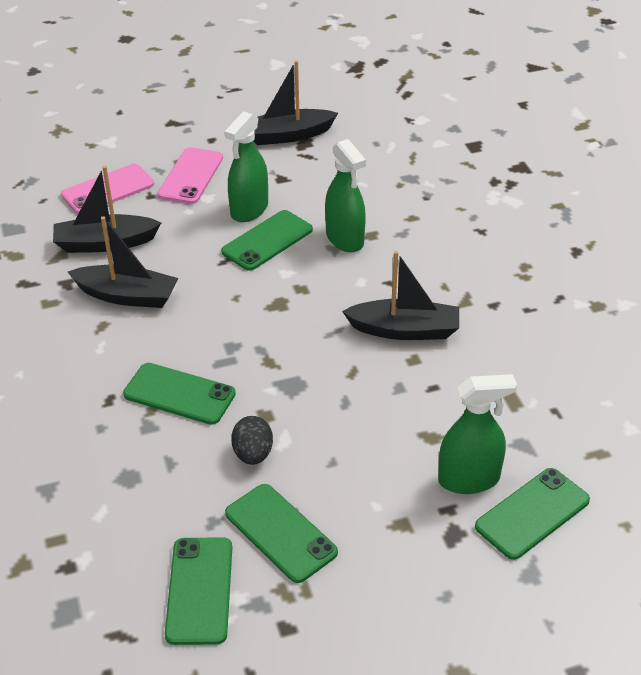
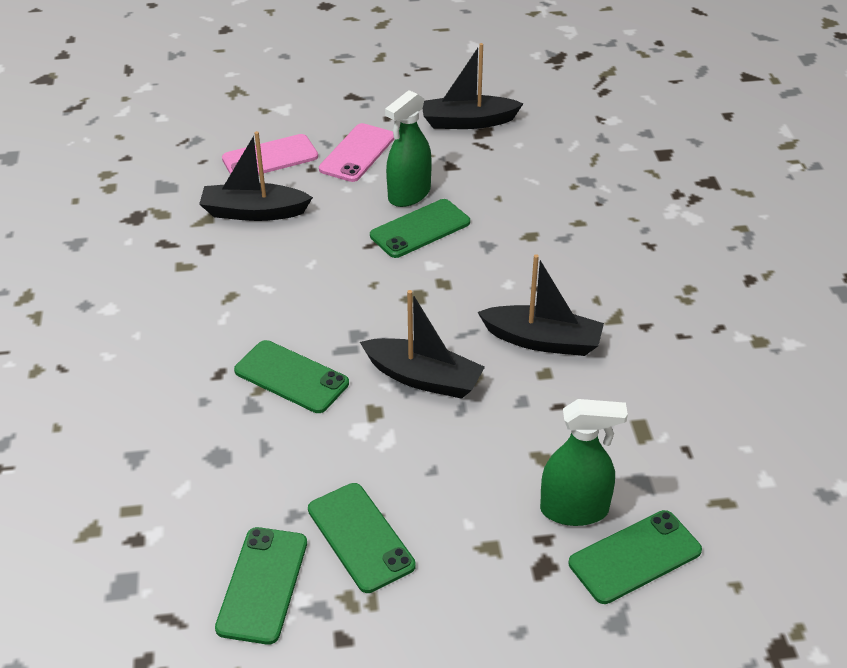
camera: 10 degrees right, 0 degrees up
(127, 296) = (263, 269): black boat -> black boat (423, 378)
(253, 454) = (352, 450): black egg -> none
(345, 239) = (502, 237): green spray bottle -> none

